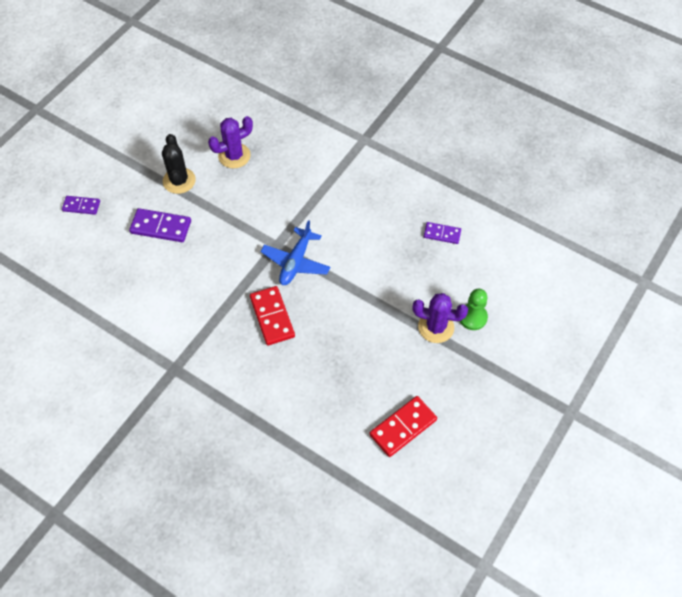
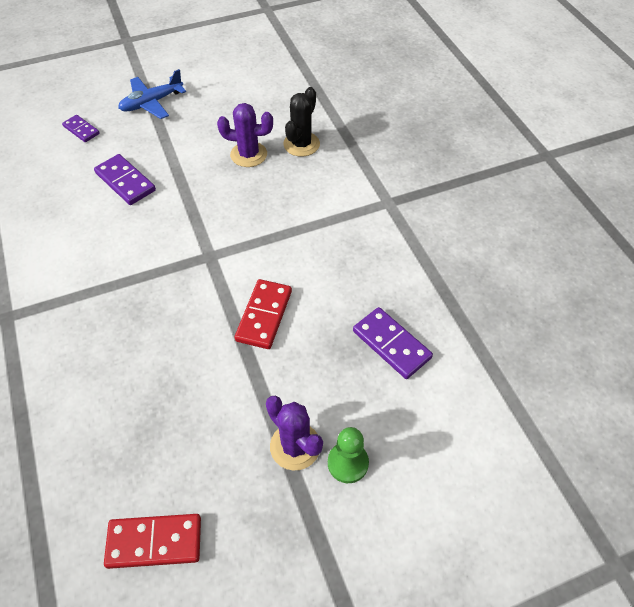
camera: 35 degrees right, 5 degrees down
(179, 181) = (180, 151): black cactus -> black cactus (301, 144)
(272, 317) = (139, 324): red domino -> red domino (264, 315)
(296, 262) = (212, 283): blue plane -> blue plane (152, 103)
(442, 234) = (391, 344): purple domino -> purple domino, size x1.59

